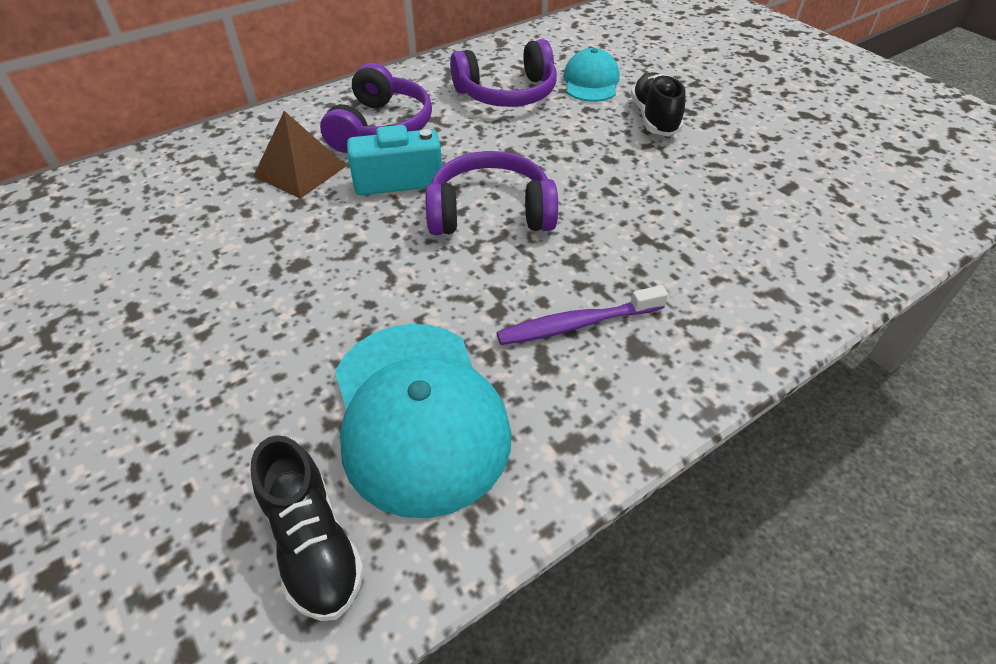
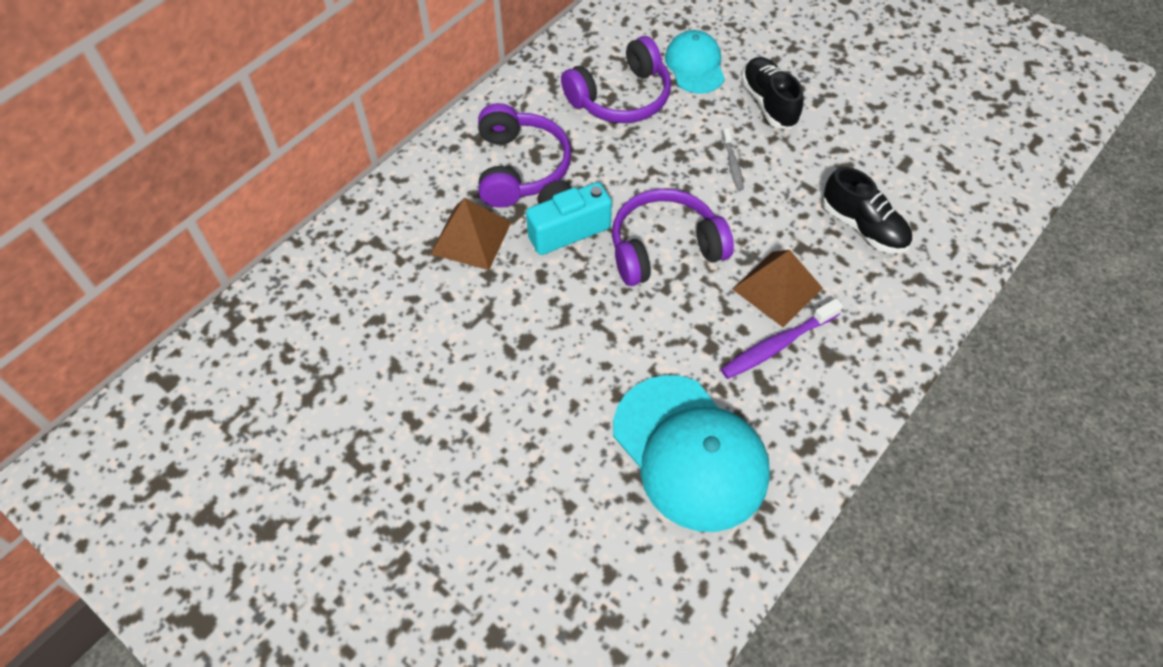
camera: 15 degrees left, 10 degrees up
(313, 543) = (662, 566): black shoe -> black shoe (863, 227)
(595, 157) = (732, 164): none -> grey toothbrush
(599, 270) = (777, 288): none -> brown pyramid

